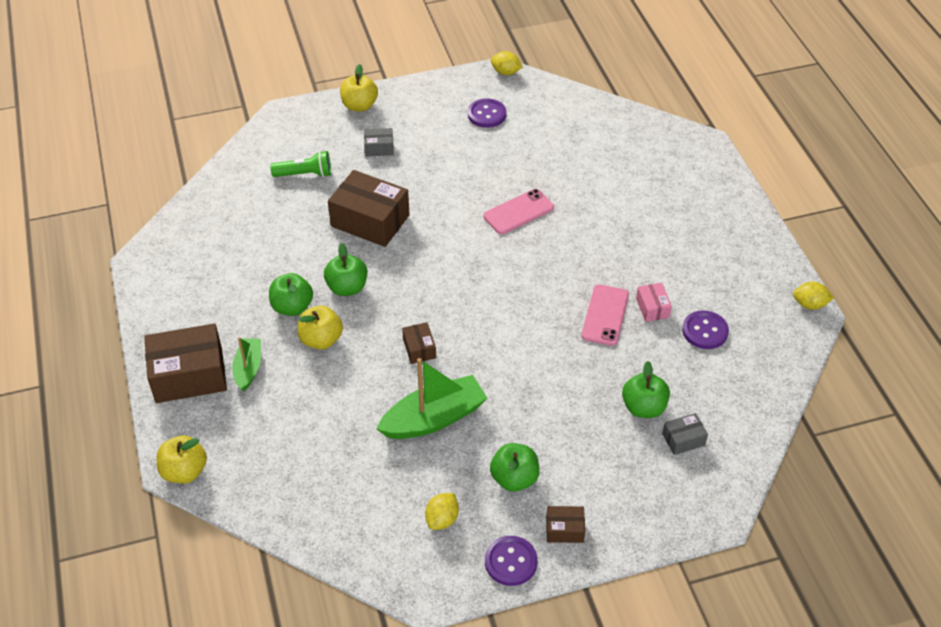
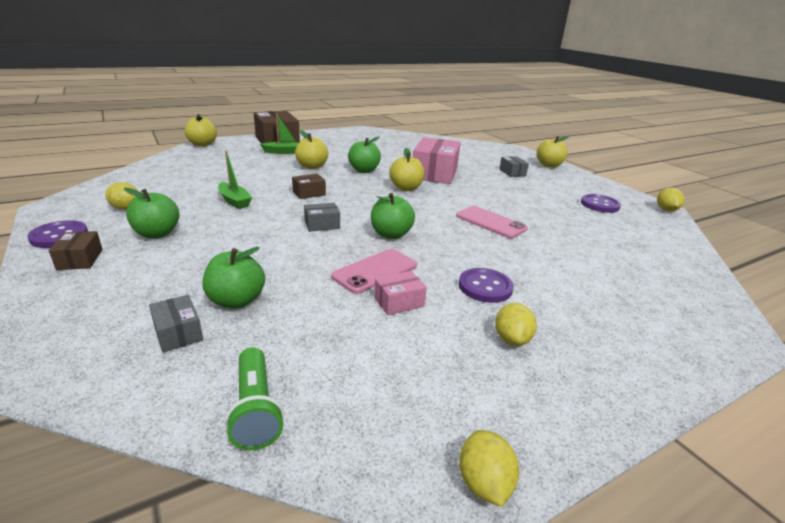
camera: 75 degrees right, 20 degrees down
(292, 307) = (339, 158): green apple -> green apple (391, 234)
(305, 174) = (464, 156): green flashlight -> green flashlight (255, 409)
(370, 221) = (434, 173): brown box -> pink box
(416, 258) = (406, 188): none -> yellow apple
(434, 418) = (234, 201): green boat -> green boat, size x0.58
(508, 343) = (322, 225): none -> grey box
(605, 315) = (375, 271): pink phone -> pink phone turned 45 degrees counterclockwise
(701, 257) = (512, 339): none -> yellow lemon
(705, 331) = (373, 347): purple button -> purple button (485, 287)

